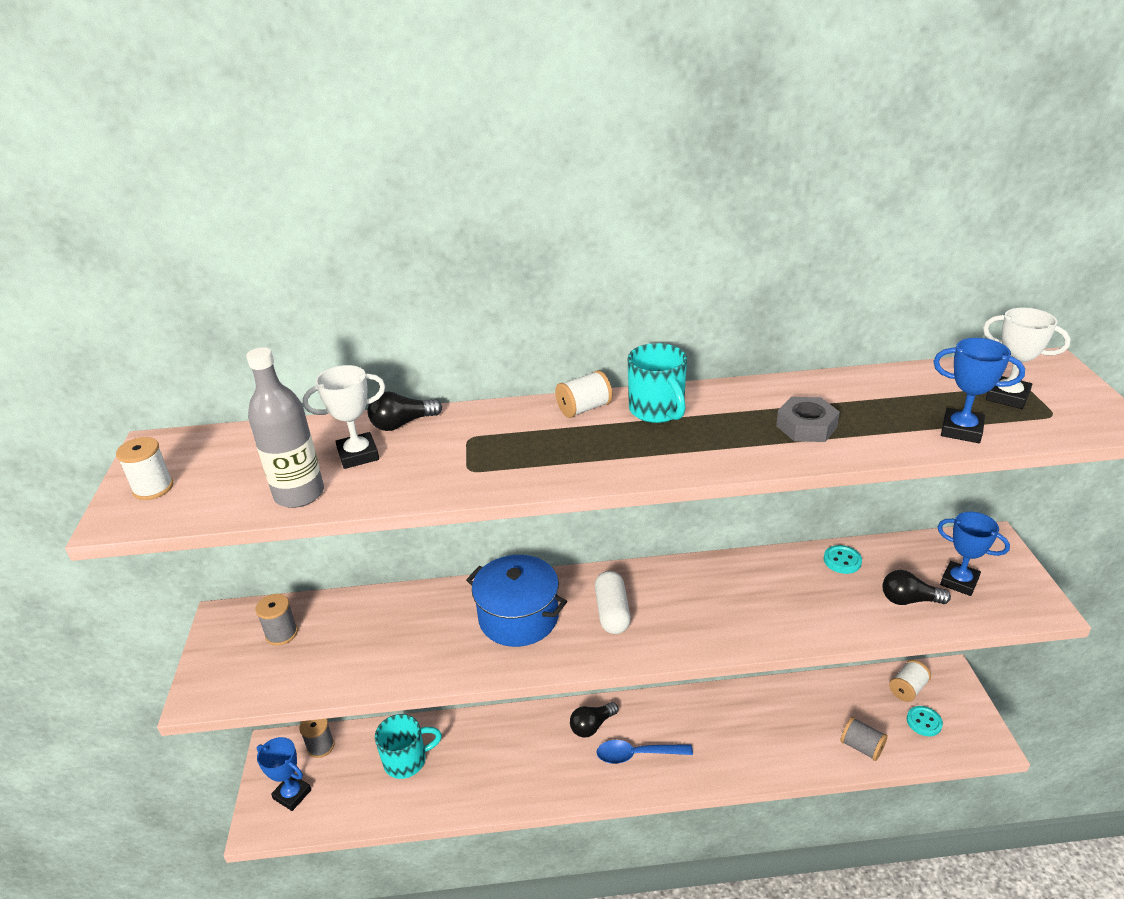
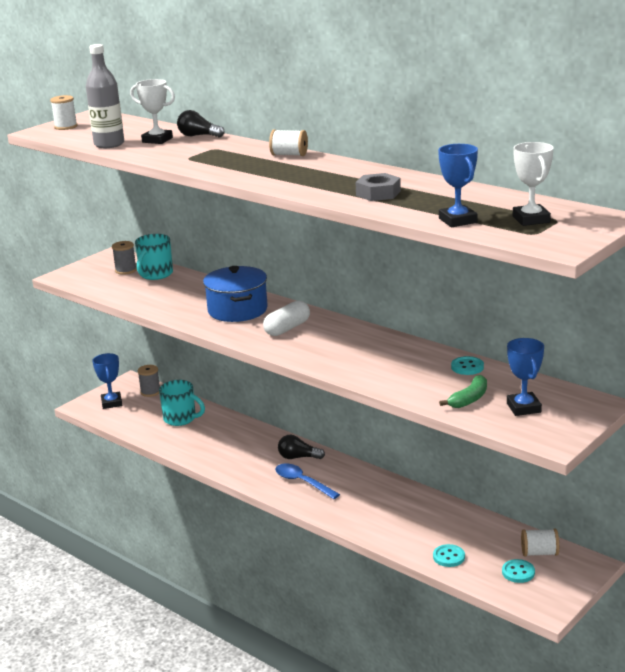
camera: 45 degrees right, 10 degrees down
(657, 410) = (321, 166): turquoise mug -> turquoise mug (155, 274)
(861, 747) = (449, 557): grey spool -> turquoise button
(909, 600) = (469, 399): black light bulb -> green banana

